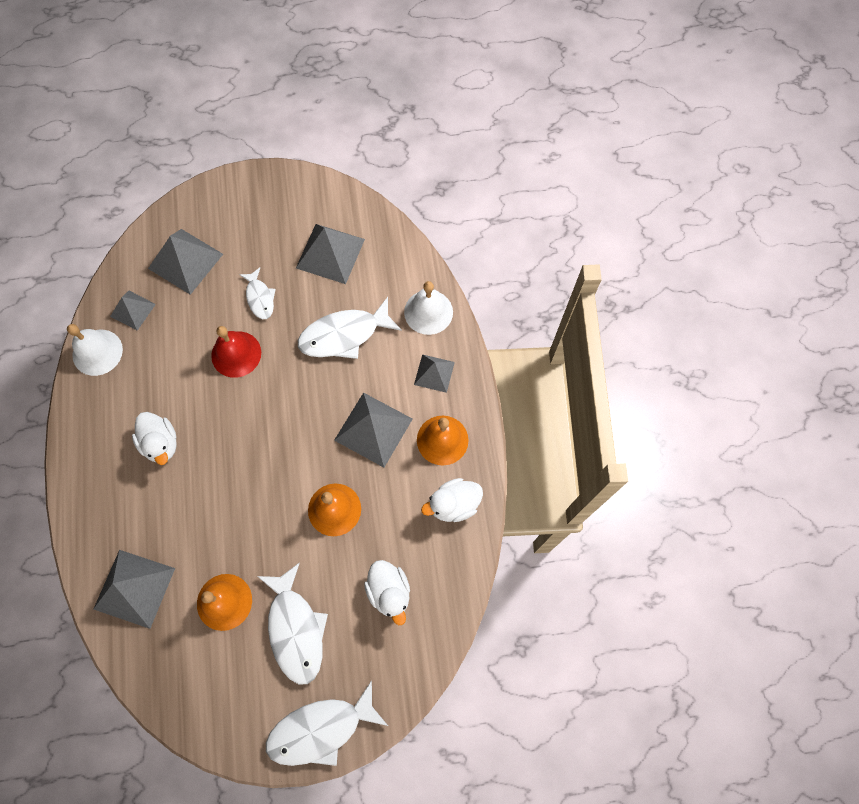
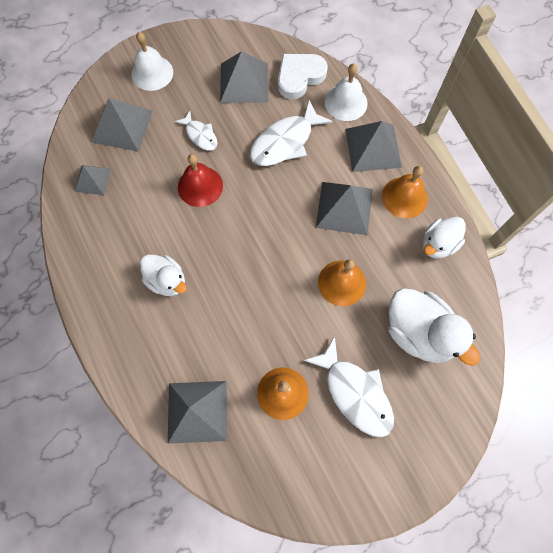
camera: 20 degrees left, 0 degrees up
(97, 352) = (76, 224): white bell -> white bell (152, 73)
(321, 729) = (415, 468): white fish -> none
(389, 592) = (419, 333): white duck -> white duck, size x1.60
(391, 266) = (299, 77): none -> white heart
(434, 373) = (373, 148): grey pyramid -> grey pyramid, size x1.67

